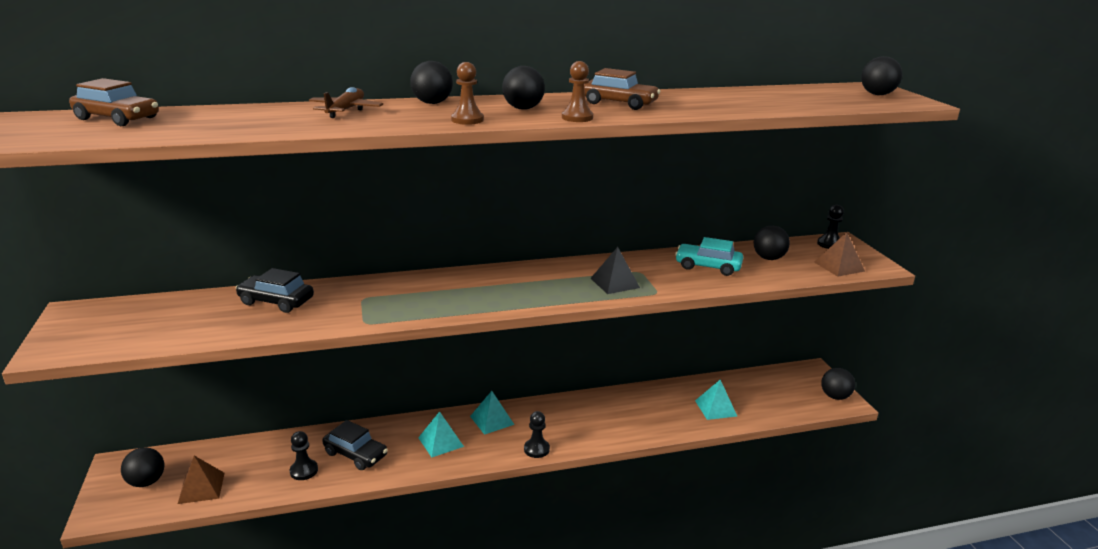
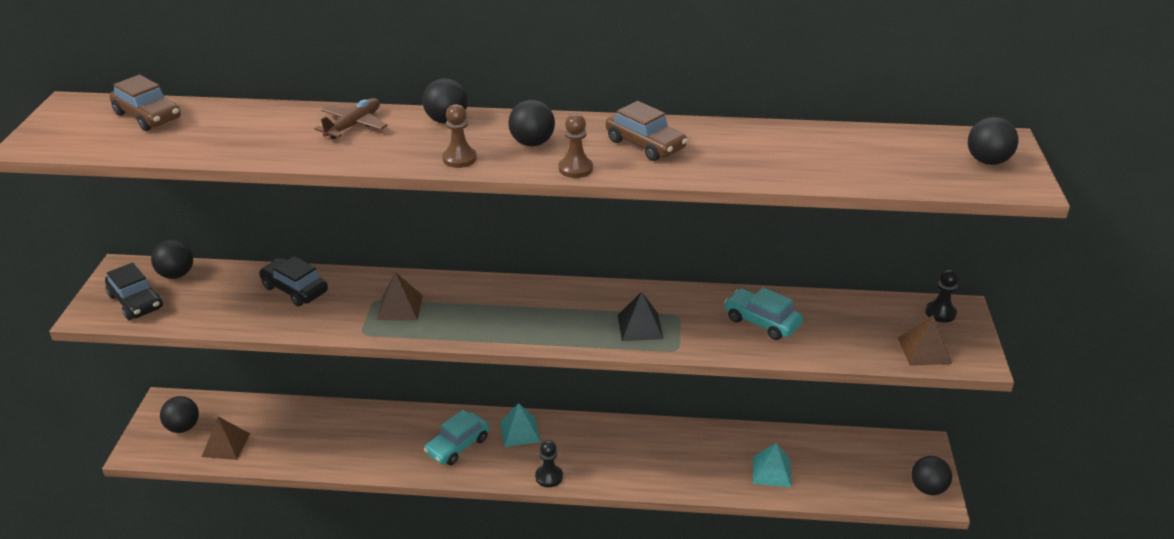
camera: 20 degrees right, 10 degrees up
(304, 471) = (319, 448): black pawn -> none
(356, 454) = (372, 441): black car -> black car (136, 301)
(390, 299) = (399, 307): none -> brown pyramid
(440, 442) = (457, 445): turquoise pyramid -> turquoise car
(768, 258) = (845, 322): black ball -> black ball (176, 274)

